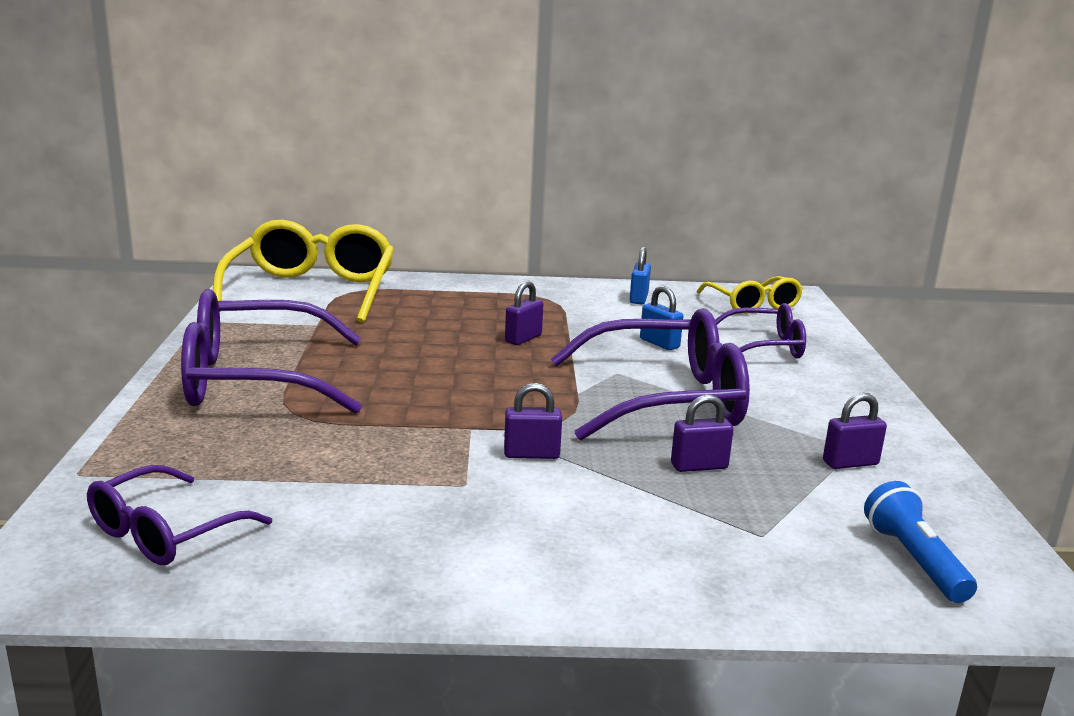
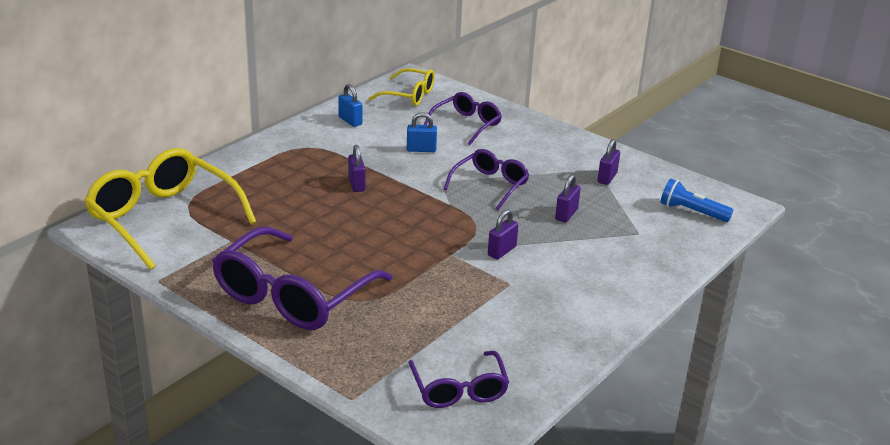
camera: 50 degrees left, 10 degrees up
(666, 400) = (490, 185): purple glasses -> purple glasses, size x0.56

